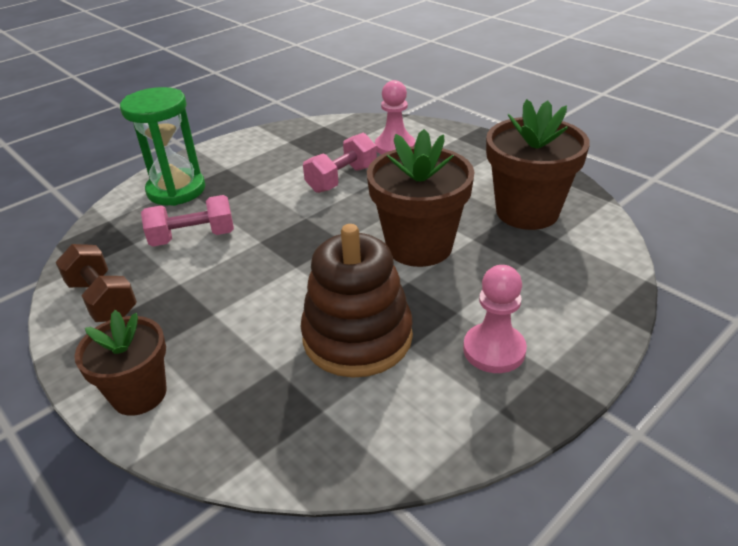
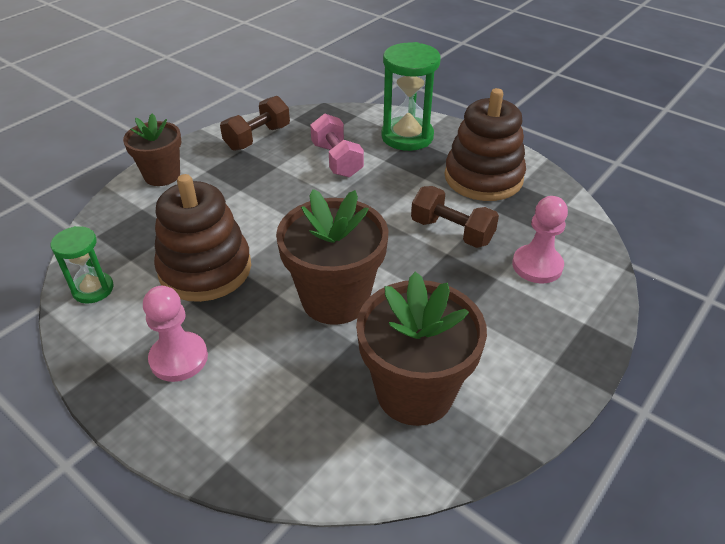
camera: 80 degrees right, 5 degrees up
(270, 156) = (483, 178): none -> brown stacking toy
(342, 179) = (452, 232): pink dumbbell -> brown dumbbell
(374, 443) = (93, 289): none -> green hourglass

